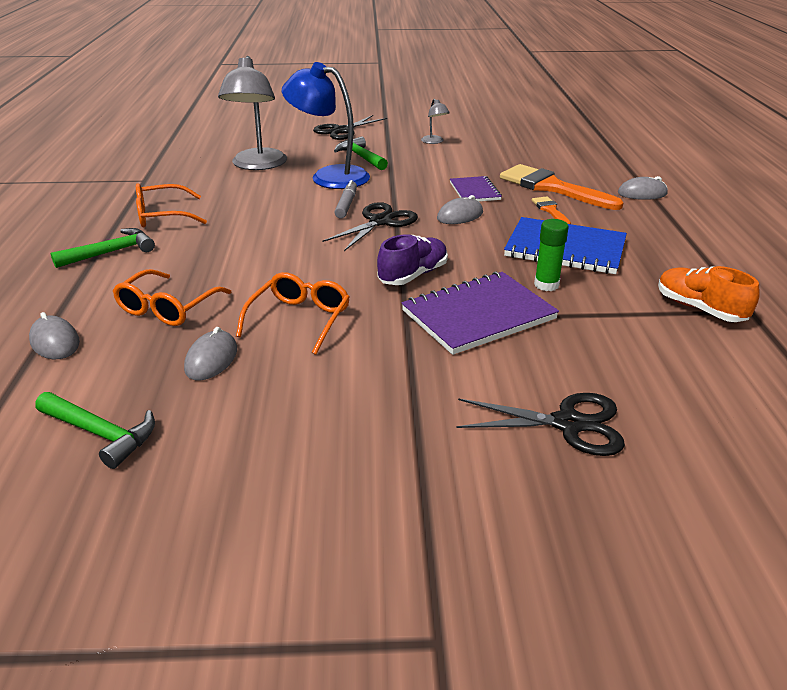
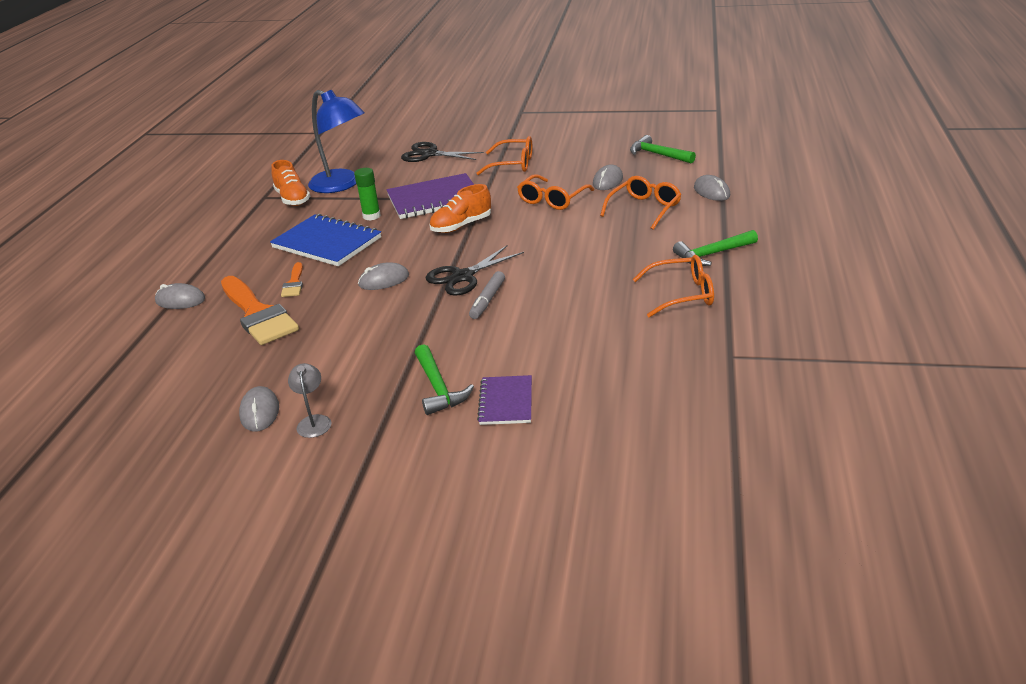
camera: 165 degrees left, 0 degrees up
(258, 165) = (583, 378): grey lamp -> none
(329, 176) = (492, 349): blue lamp -> blue lamp (342, 185)
(342, 131) = (439, 470): black scissors -> none
(384, 397) = (513, 164): none -> orange glasses
(413, 275) = (461, 226): purple shoe -> orange shoe
(474, 191) = (342, 313): purple notebook -> purple notebook (506, 402)
(475, 143) = (260, 412): none -> grey mouse

